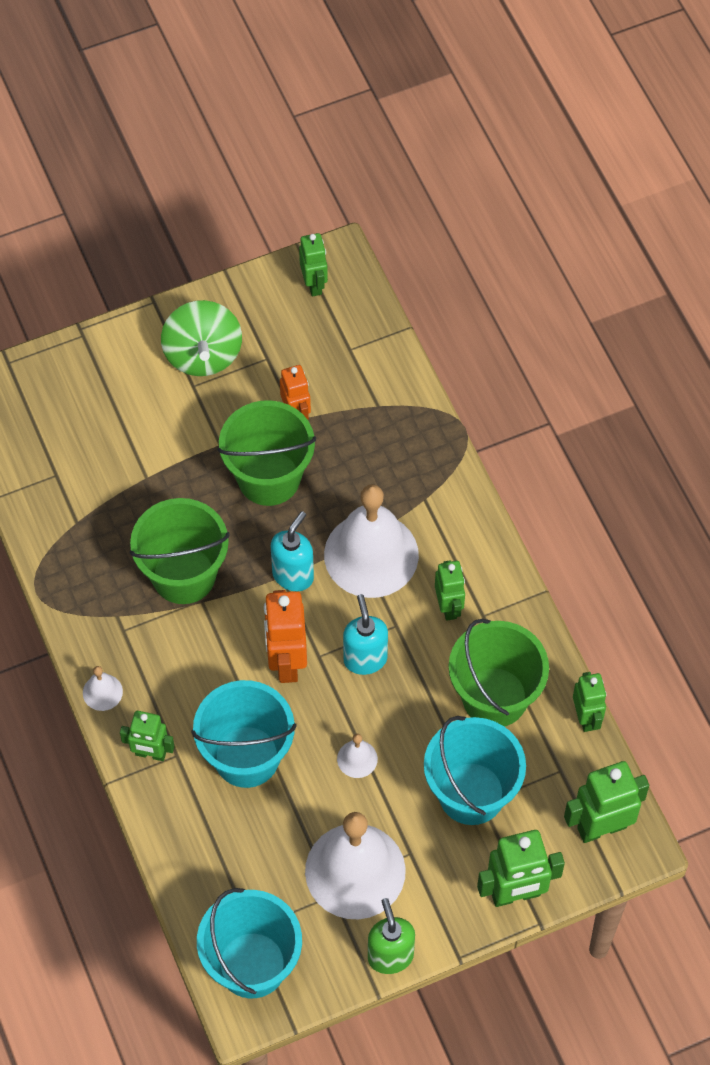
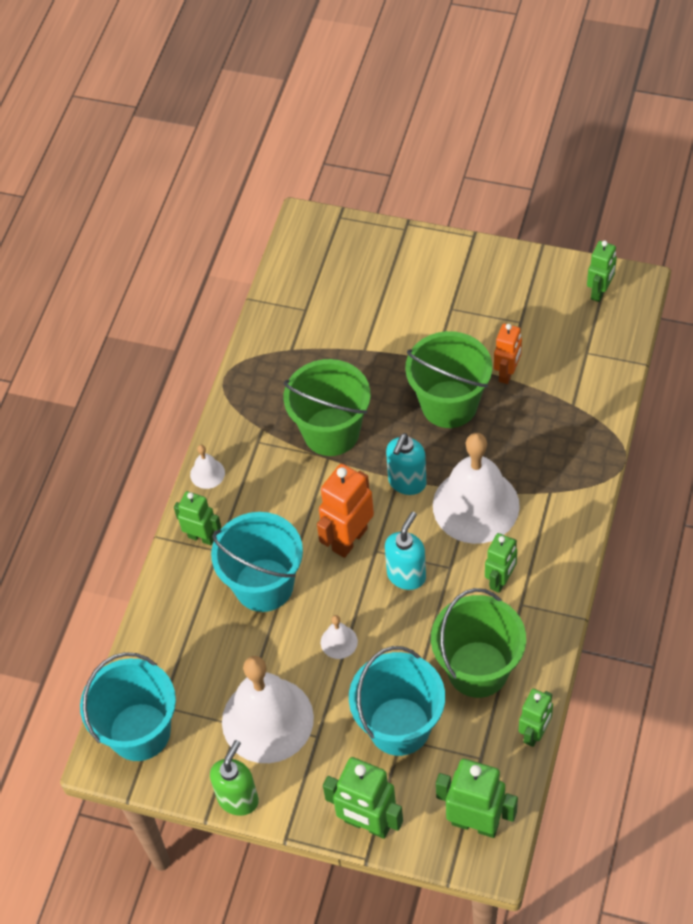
camera: 45 degrees right, 5 degrees down
(150, 753) = (202, 537): green robot -> green robot turned 150 degrees clockwise
(203, 354) = (477, 291): green spinning top -> none
(293, 575) = (407, 482): turquoise soap dispenser -> turquoise soap dispenser turned 135 degrees clockwise

